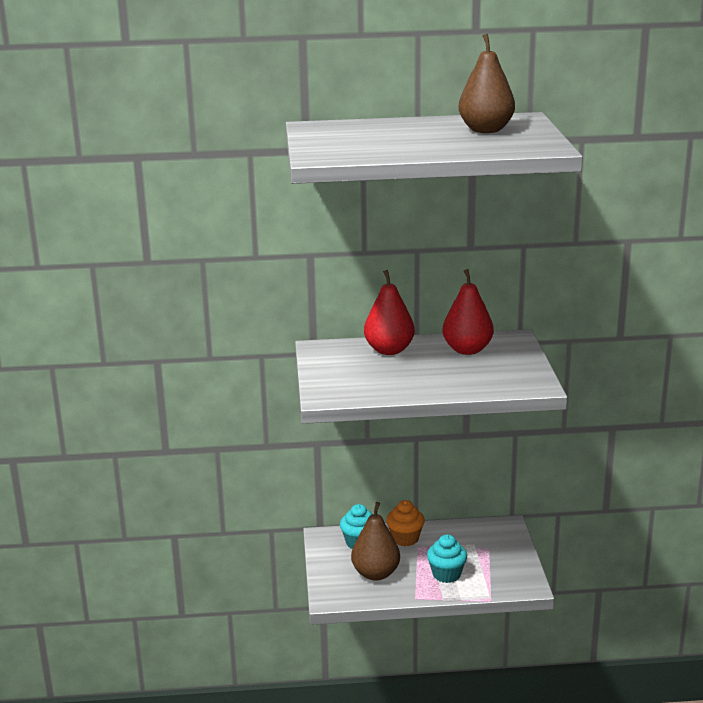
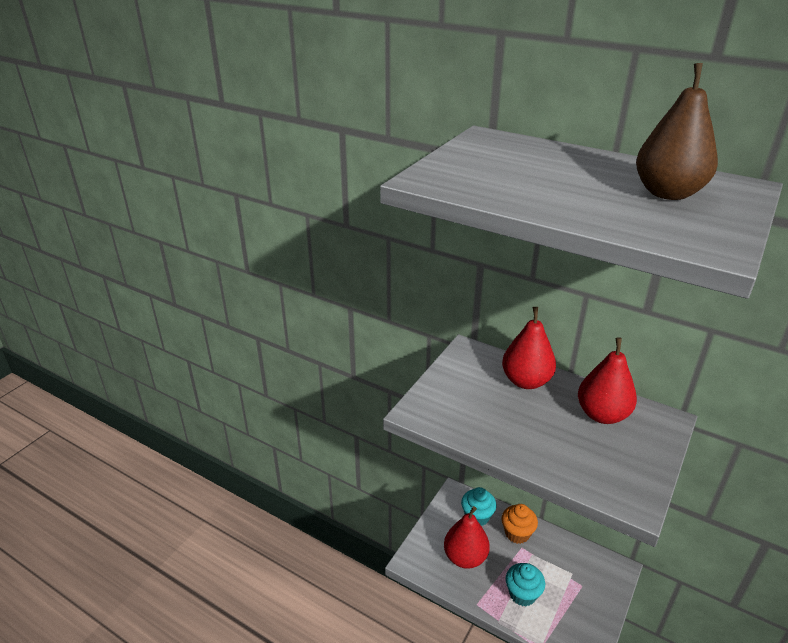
camera: 35 degrees right, 10 degrees up
(375, 574) = (465, 557): brown pear -> red pear

